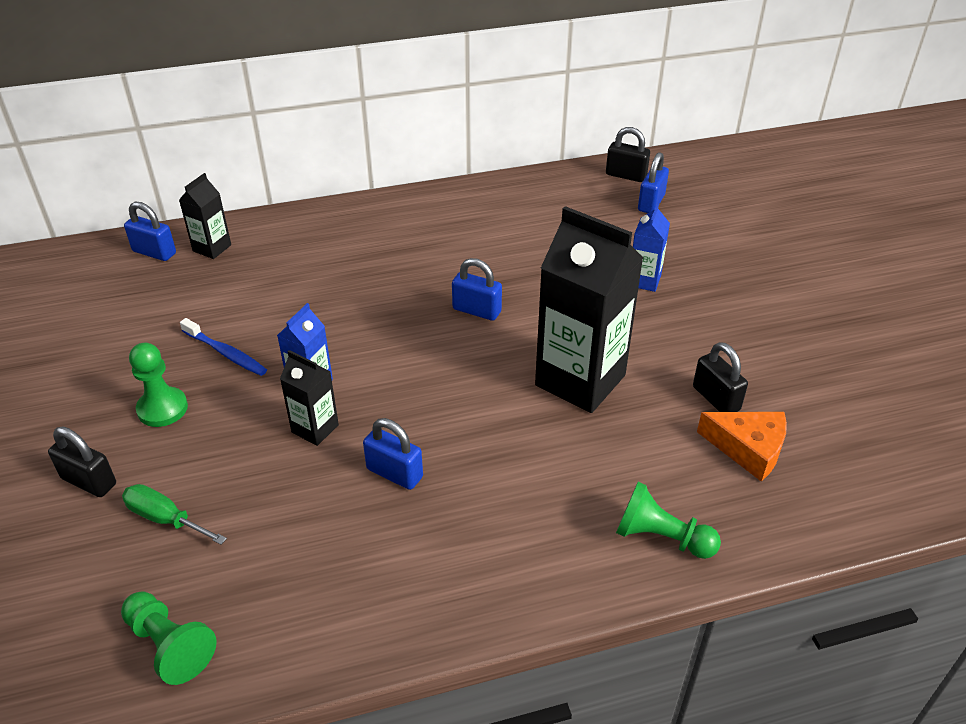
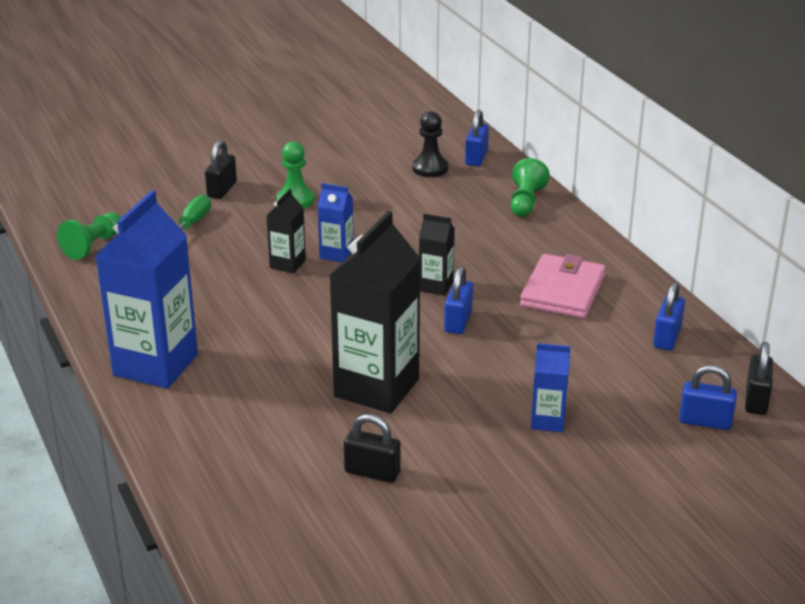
camera: 80 degrees right, 10 degrees down
(156, 288) = (430, 168): none -> black pawn
(212, 248) = (493, 180): black carton -> black carton (436, 286)
(226, 353) = (362, 212): blue toothbrush -> none
(394, 473) = (247, 305): blue padlock -> blue padlock (667, 338)
(444, 239) = (563, 291): none -> pink wallet
(504, 571) = (155, 365): none -> blue carton
(661, 537) = (194, 441): green pawn -> green pawn (526, 202)
(716, 398) = (372, 472): black padlock -> black padlock turned 60 degrees clockwise
(748, 449) = (306, 493): orange cheese -> none

